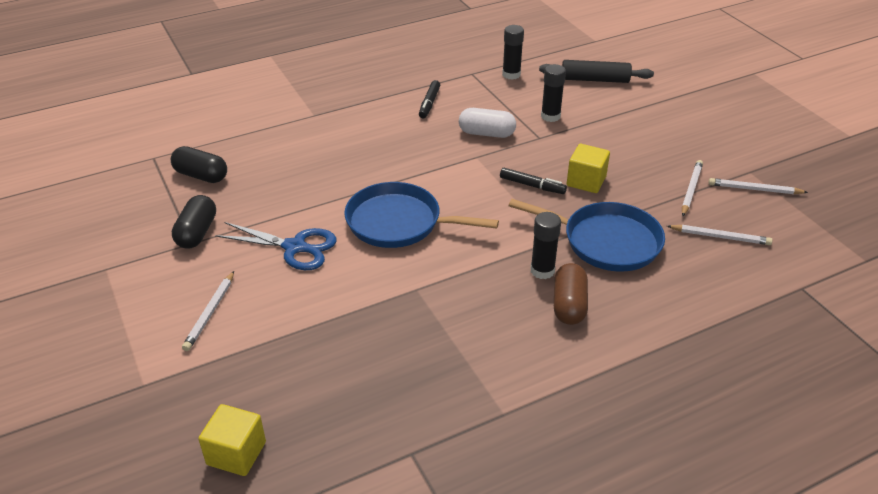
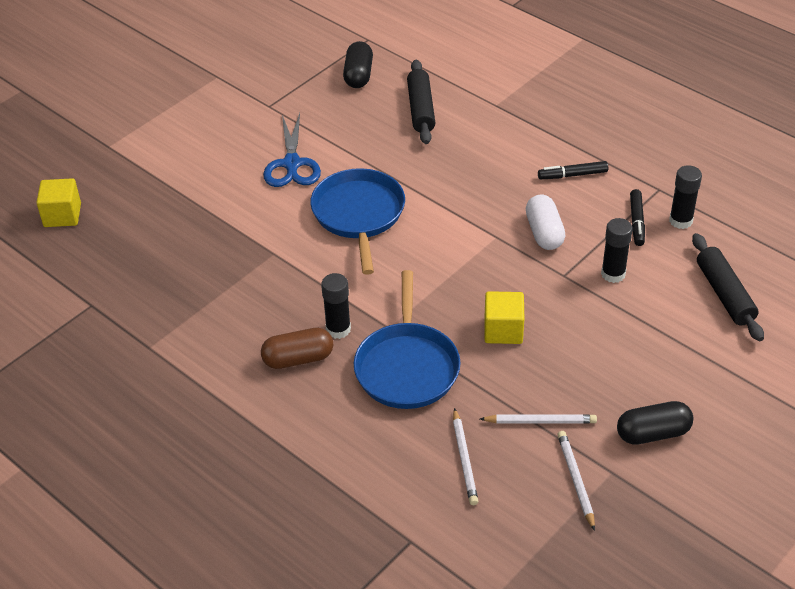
camera: 70 degrees right, 5 degrees up
(197, 233) = (282, 104): black capsule -> black capsule (653, 433)
(210, 313) = (193, 148): white pencil -> none
(284, 153) = (420, 109): none -> black rolling pin
(532, 186) = (470, 290): black marker -> black marker (636, 222)

